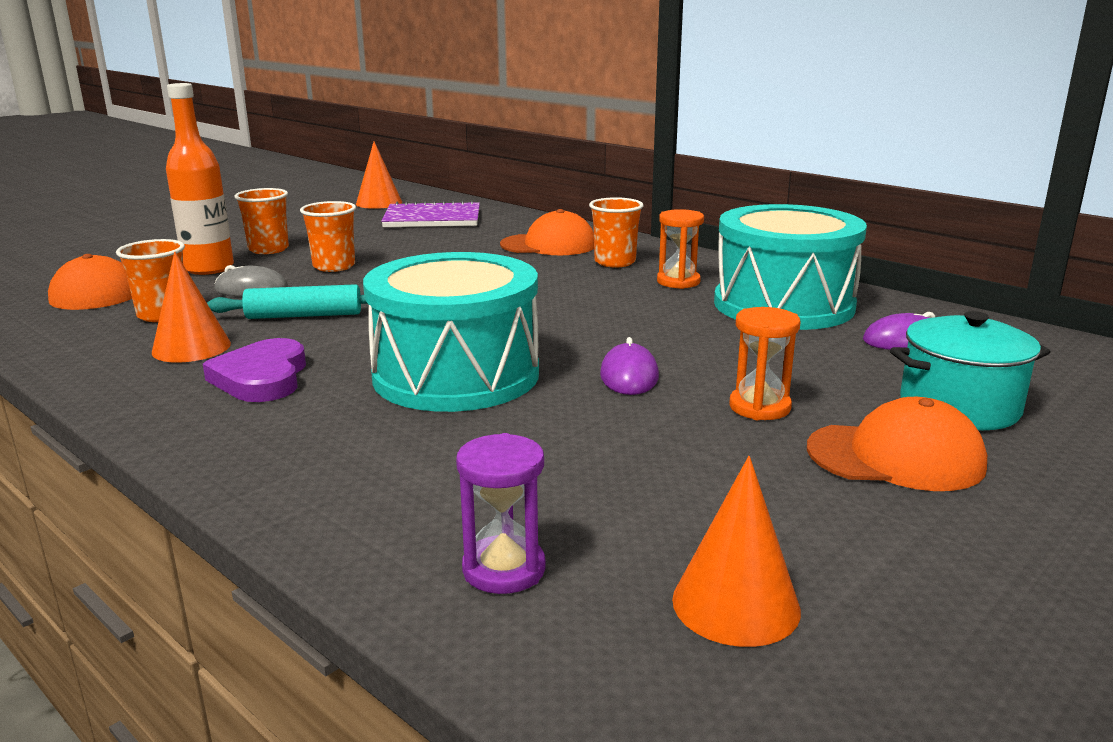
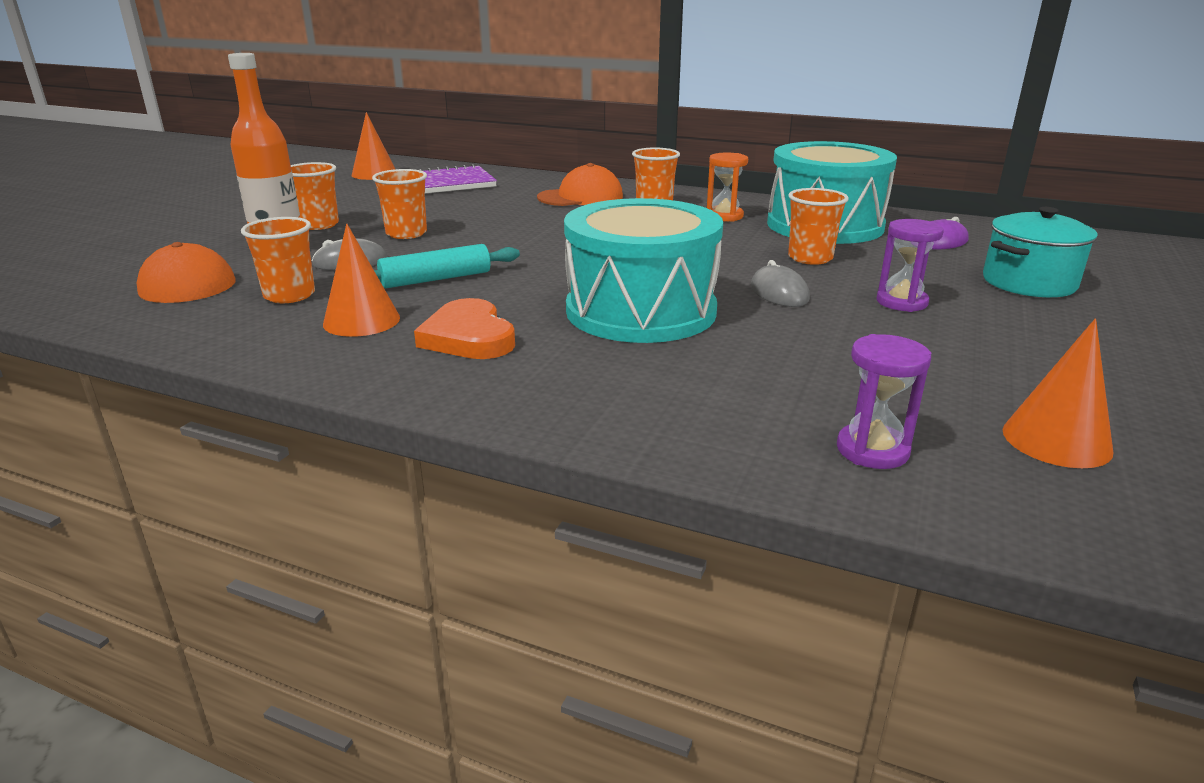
camera: 20 degrees left, 5 degrees up
(262, 377) = (468, 337): purple heart -> orange heart
(629, 376) = (779, 292): purple mouse -> grey mouse
(716, 341) = (810, 258): none -> orange cup
(759, 407) = (901, 302): orange hourglass -> purple hourglass
(896, 457) = (1031, 323): orange cap -> none

